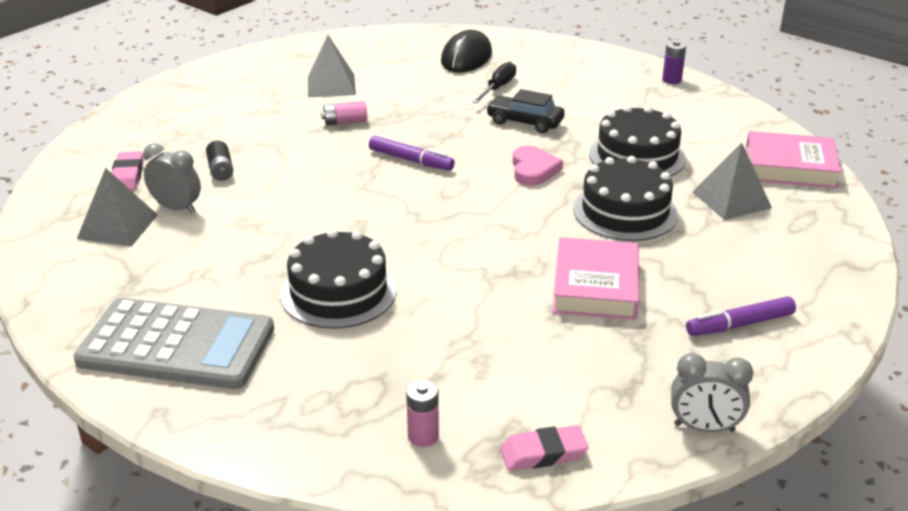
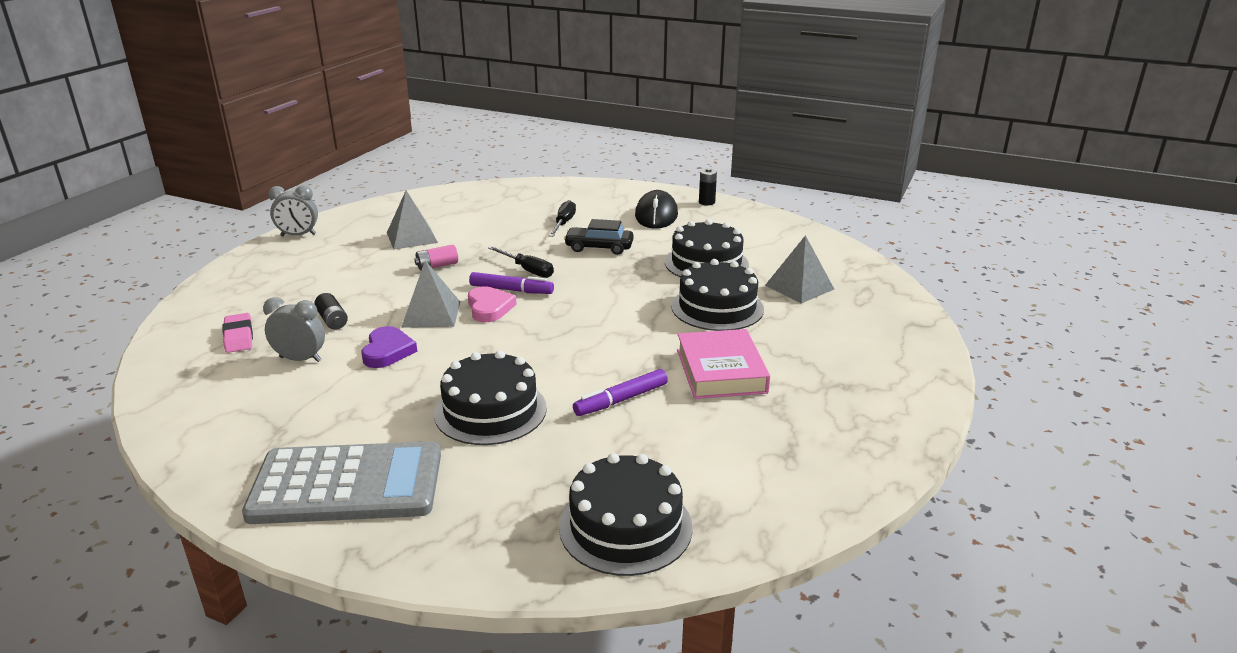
camera: 15 degrees left, 5 degrees down
(117, 226) = (244, 384): grey pyramid -> grey pyramid (431, 314)
(262, 212) = (387, 351): none -> purple heart
(423, 436) = (625, 526): pink battery -> black cake
(437, 139) = (527, 270): none -> black screwdriver
(466, 57) = (525, 203): black mouse -> black mouse (656, 215)
(533, 170) = (624, 284): pink heart -> pink heart (489, 308)
(543, 453) = (742, 521): pink eraser -> none
(671, 80) = (706, 202): purple battery -> black battery
(704, 427) = (868, 473): grey clock -> grey clock (298, 235)
(739, 324) = (855, 384): purple marker -> purple marker (621, 400)
(790, 167) = (832, 256): pink book -> none

